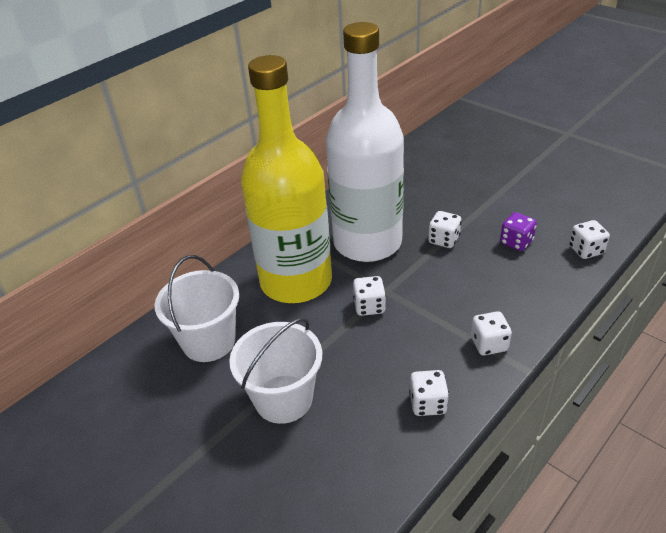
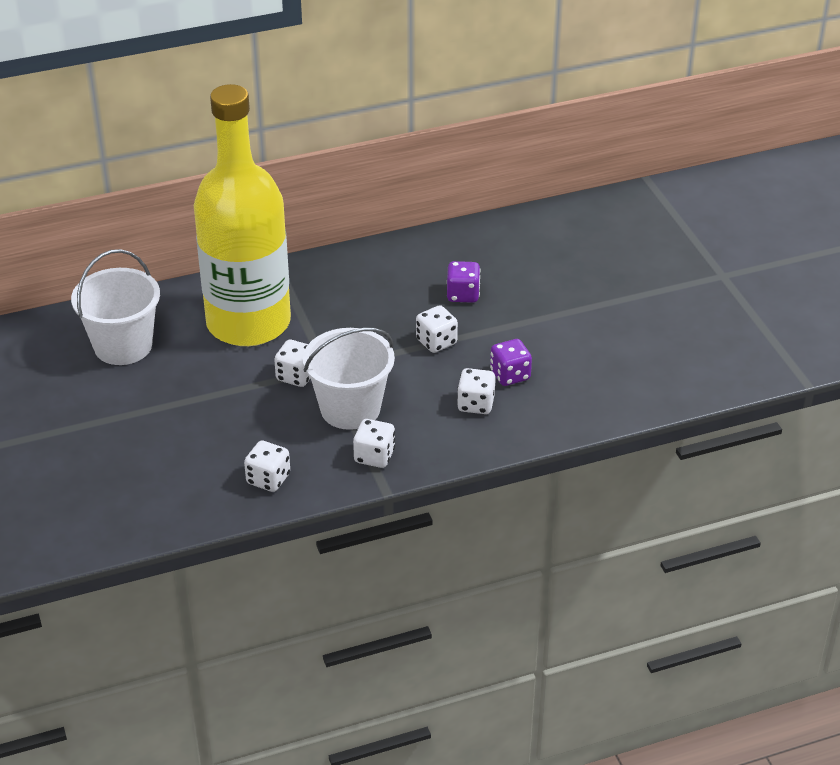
camera: 25 degrees right, 0 degrees up
(283, 399) = (148, 422): white bucket -> white bucket (350, 409)
(367, 242) = (355, 312): white bottle -> none
(428, 202) = (463, 294): none -> purple dice
(586, 250) = (574, 413): white dice -> white dice (475, 404)

